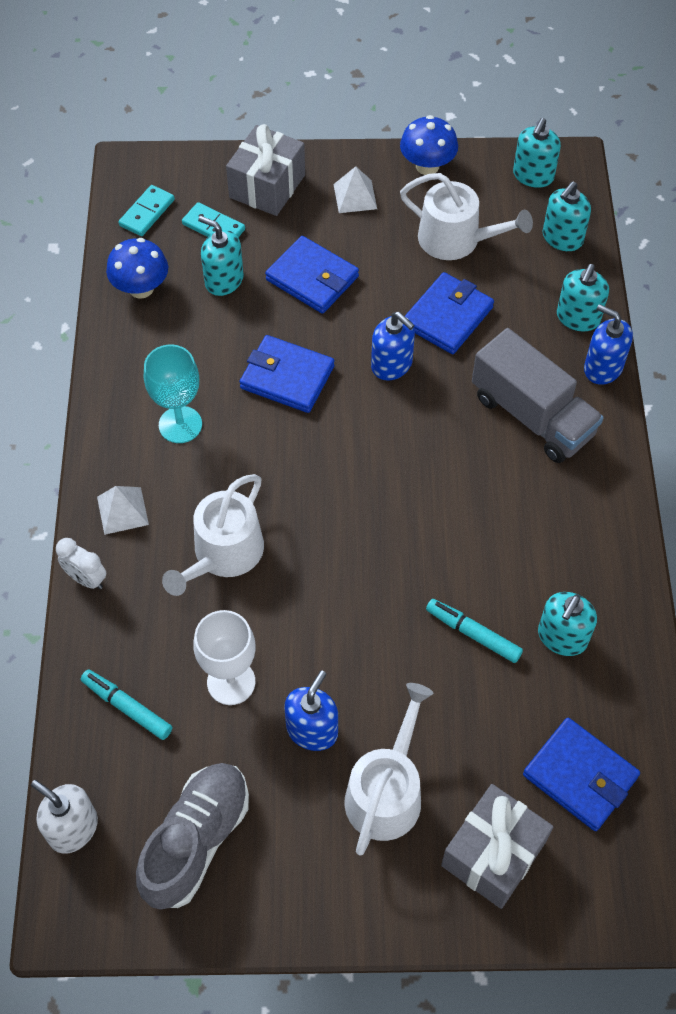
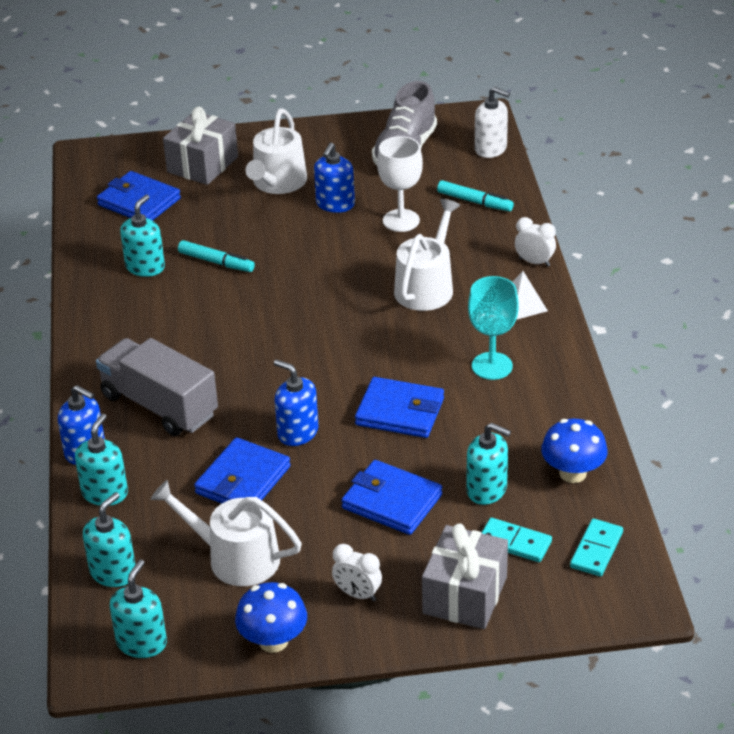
camera: 175 degrees right, 20 degrees down
(355, 196) = (357, 594): white pyramid -> white clock

